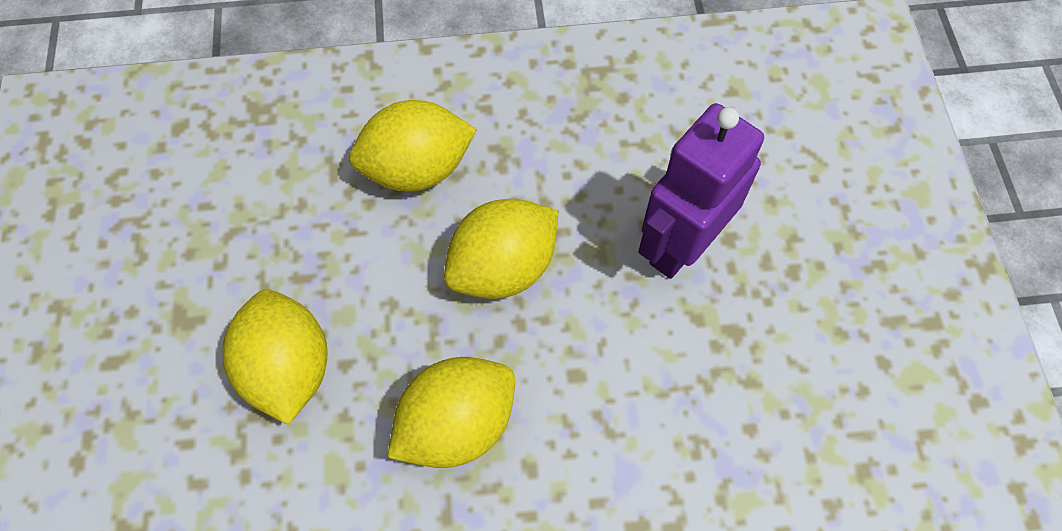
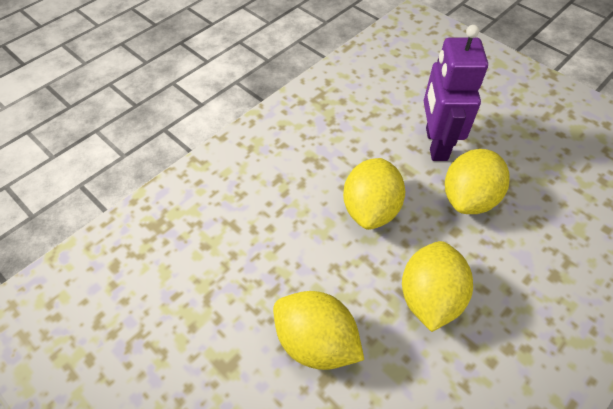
camera: 40 degrees left, 10 degrees down
(417, 169) = (278, 194): yellow lemon -> yellow lemon (468, 198)

